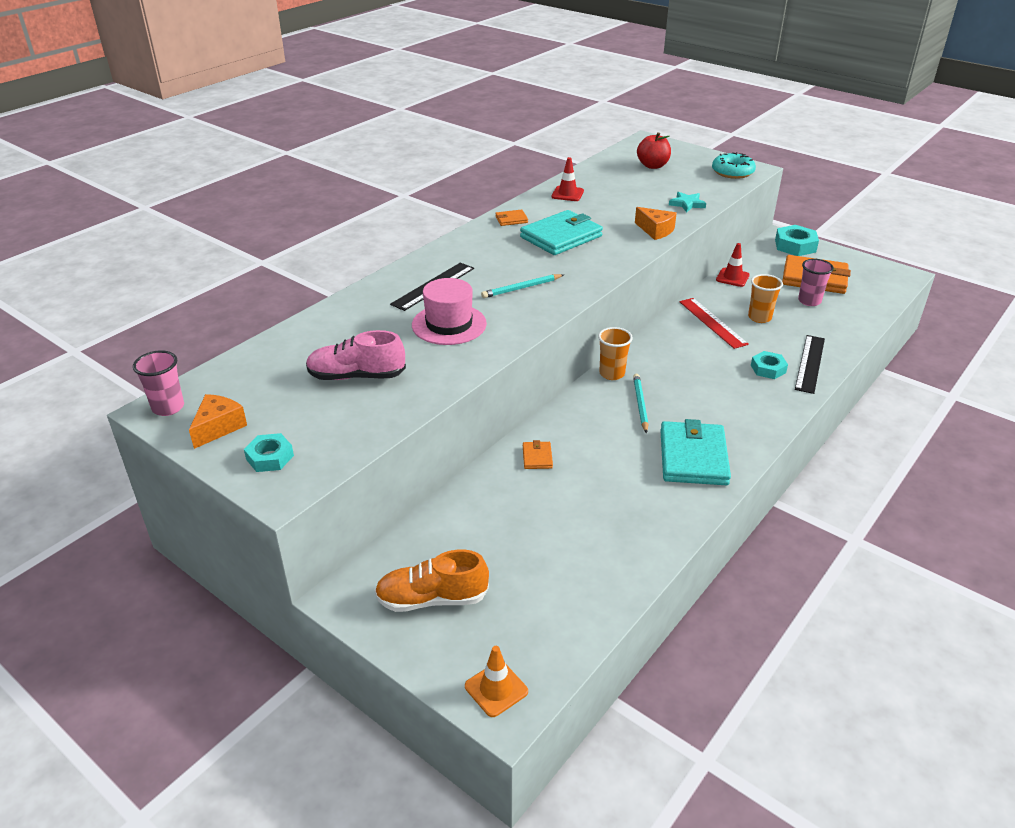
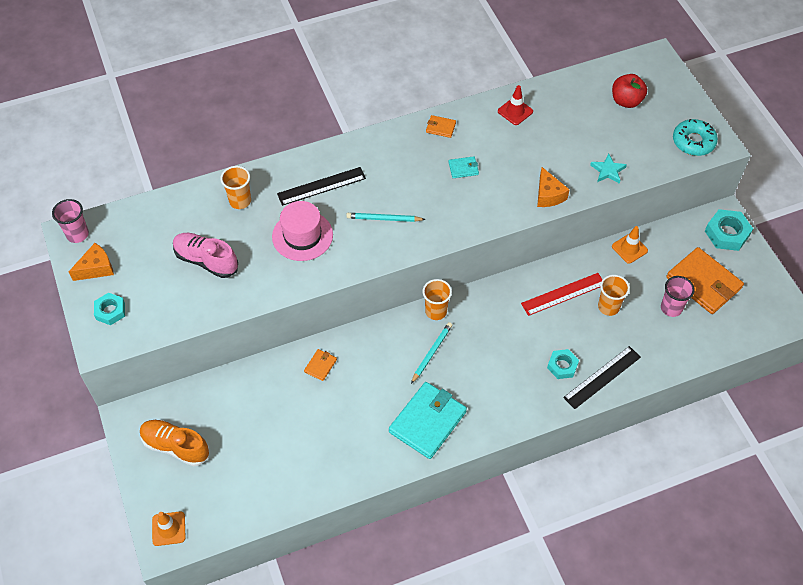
camera: 30 degrees right, 20 degrees up
(353, 321) = (240, 201): none -> orange cup
(561, 237) = (463, 168): turquoise wallet -> turquoise wallet, size x0.45
(712, 322) = (563, 294): red ruler -> red ruler turned 60 degrees clockwise
(732, 277) = (629, 248): red traffic cone -> orange traffic cone

